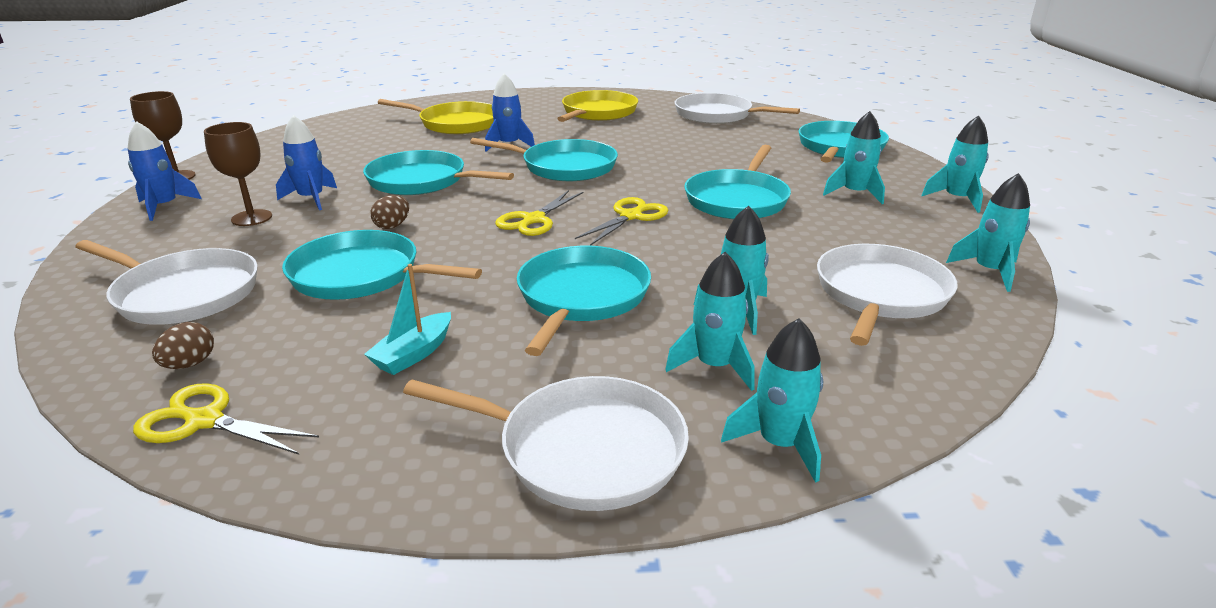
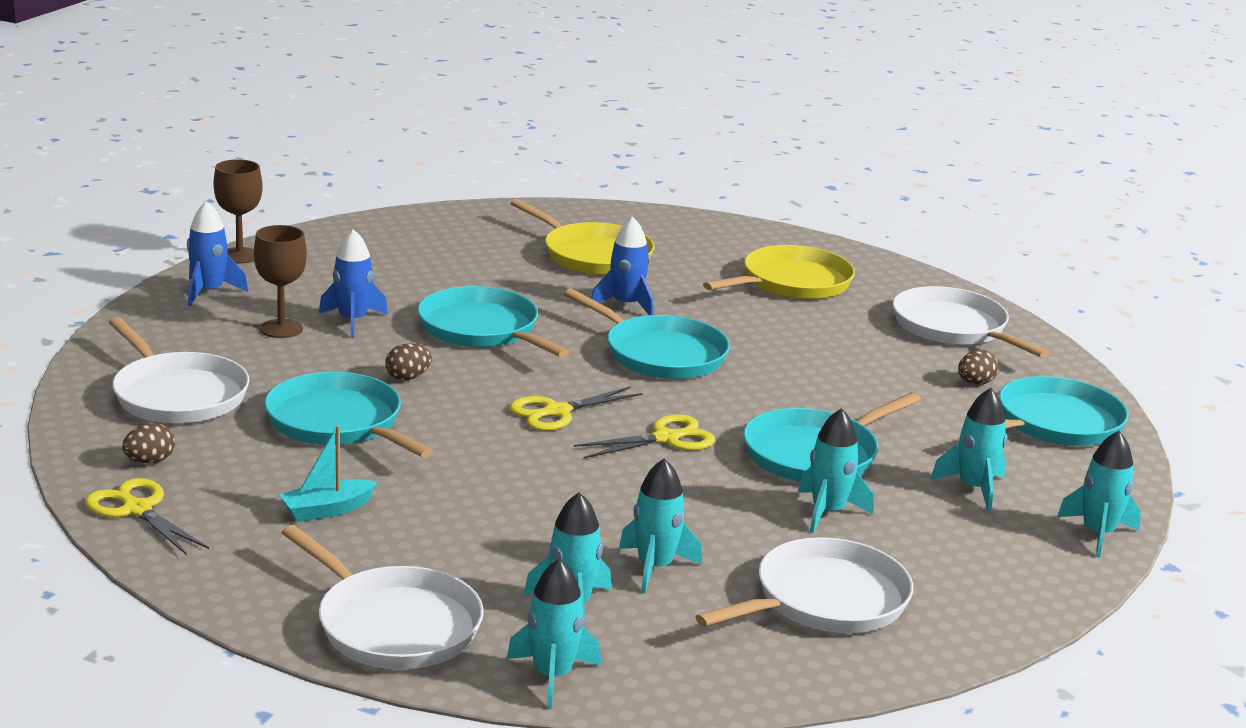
camera: 25 degrees right, 5 degrees down
(581, 297) = (520, 507): turquoise pan -> none
(769, 138) = (975, 383): none -> brown egg
(989, 271) = (988, 619): turquoise rocket -> turquoise rocket (827, 512)

